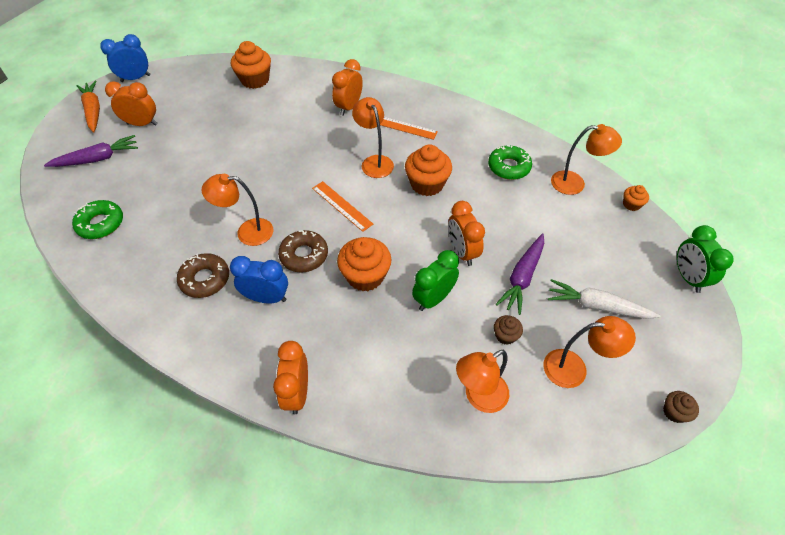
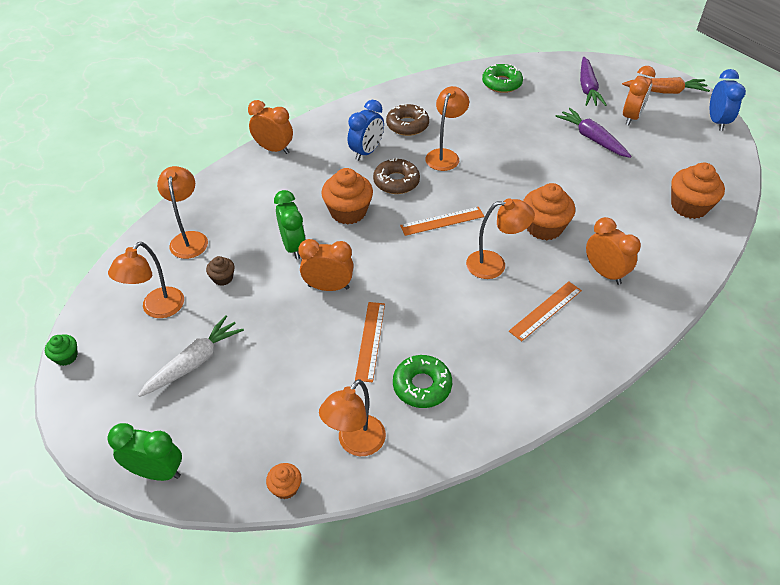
camera: 115 degrees right, 5 degrees down
(427, 184) = (436, 296): orange cupcake -> orange cupcake (544, 227)
(494, 206) = (370, 340): none -> orange ruler
(522, 277) = (268, 319): purple carrot -> purple carrot (592, 138)
(674, 412) = (66, 357): brown cupcake -> green cupcake

